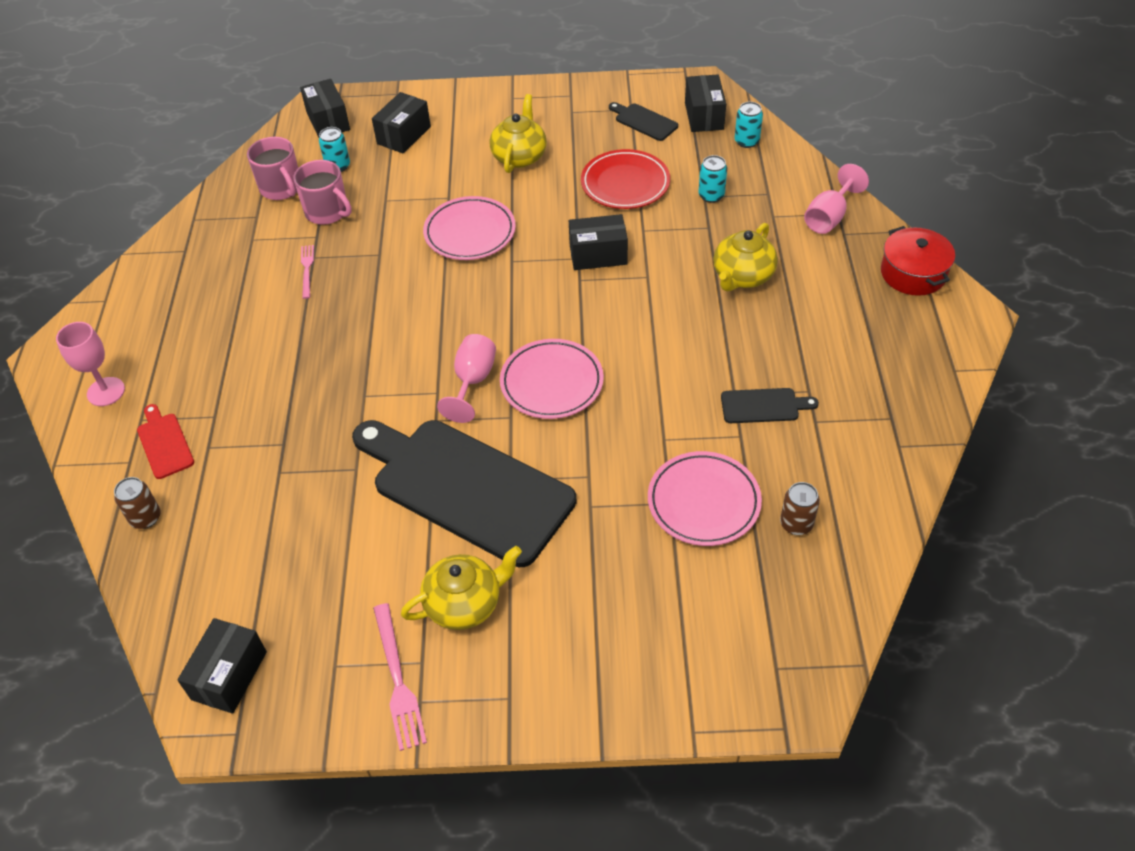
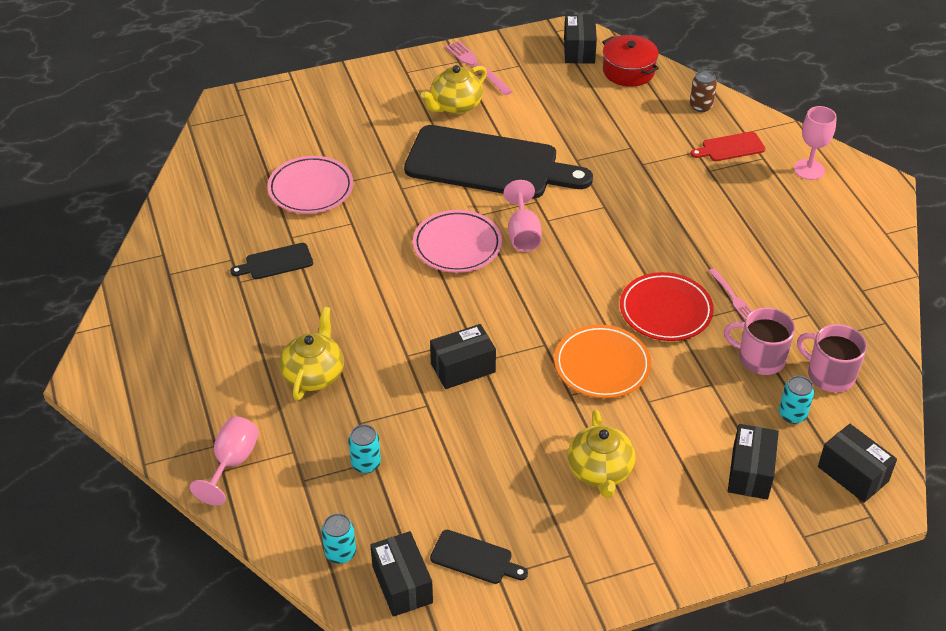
camera: 160 degrees right, 5 degrees down
(164, 443) = (730, 147): red cutting board -> red cutting board turned 120 degrees clockwise
(470, 232) = (602, 365): pink plate -> orange plate
(625, 184) = (465, 459): red plate -> red plate (665, 311)
(796, 524) = (240, 189): brown can -> none
(913, 273) = (143, 413): red pot -> red pot (628, 71)

